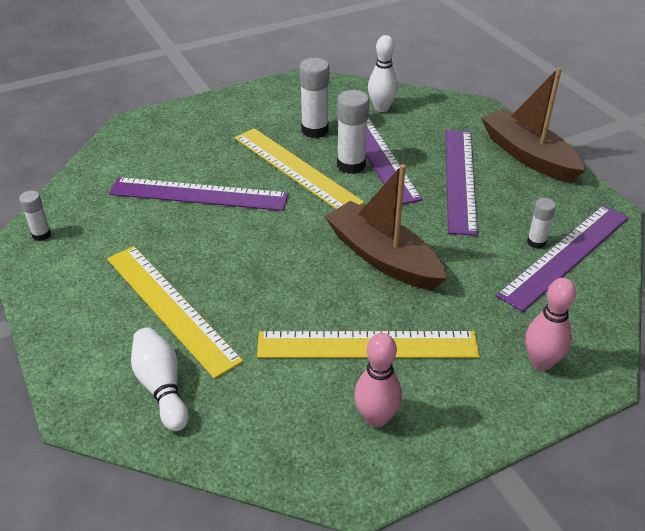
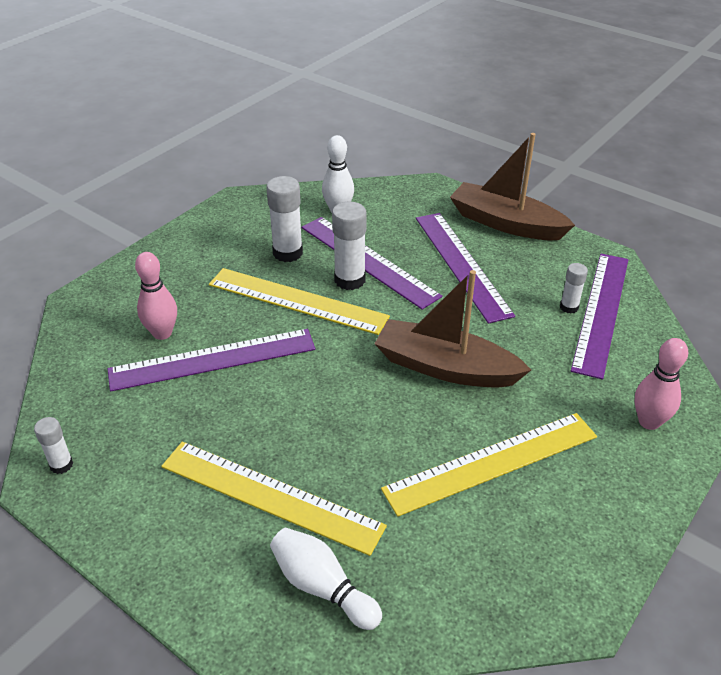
camera: 25 degrees left, 0 degrees up
(376, 418) = (549, 533): pink bowling pin -> pink bowling pin (162, 333)

